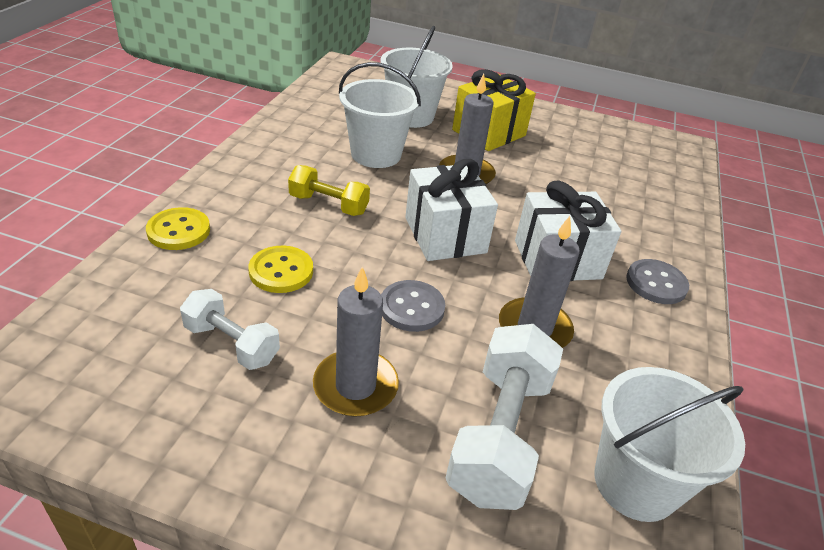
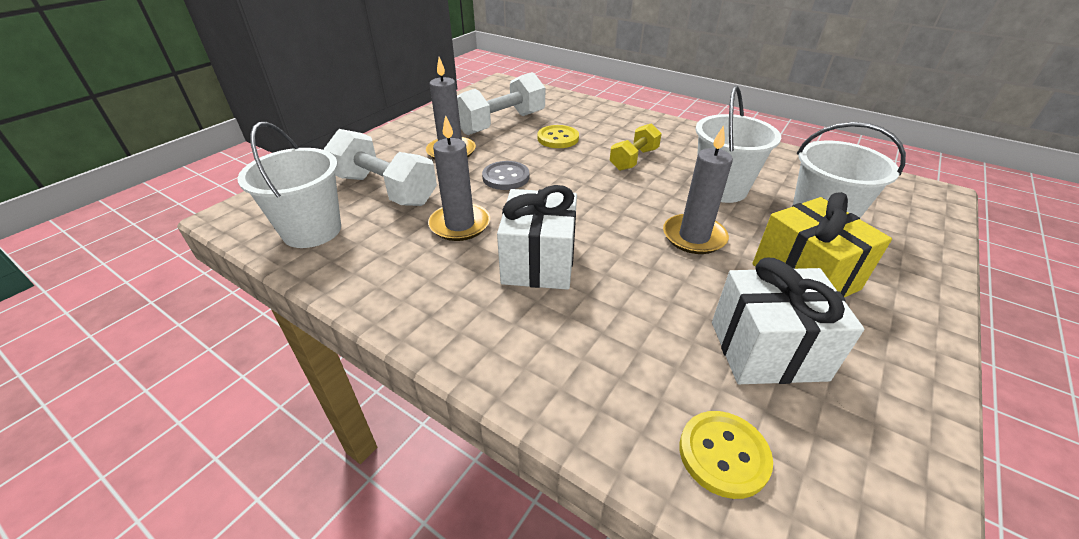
camera: 110 degrees right, 0 degrees up
(179, 231) = (604, 112): yellow button -> yellow button (723, 455)
(232, 343) = (501, 123): white dumbbell -> white dumbbell, size x1.65
(445, 235) = (587, 205): white gift -> white gift (767, 350)
(656, 283) = (480, 325): grey button -> none

